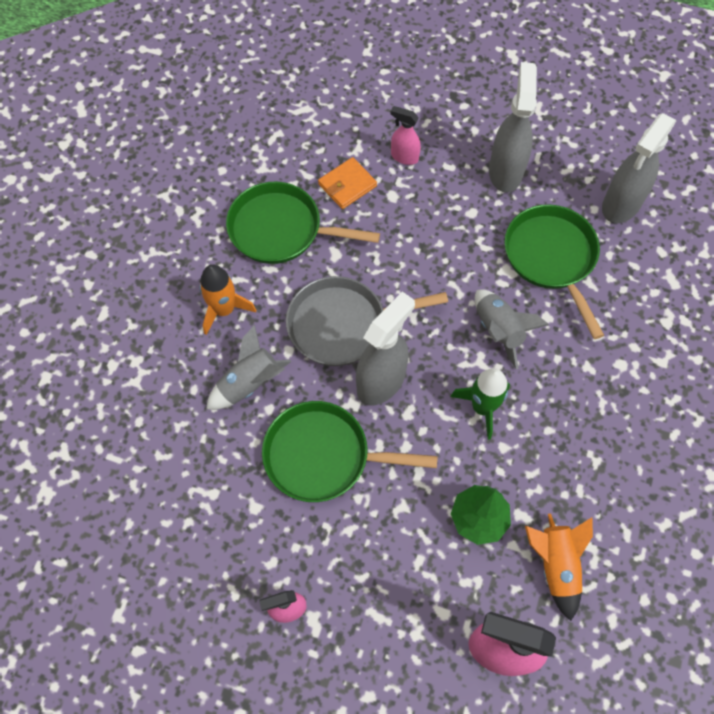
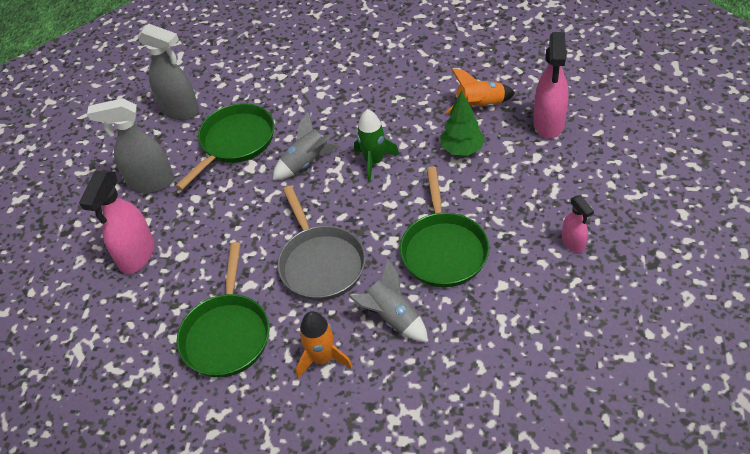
camera: 95 degrees left, 15 degrees down
(347, 185) = (171, 292): orange wallet -> none
(381, 381) = (368, 226): grey spray bottle -> none
(404, 157) = (137, 256): pink spray bottle -> pink spray bottle, size x1.82
(551, 258) = (235, 142): green pan -> green pan turned 150 degrees clockwise

